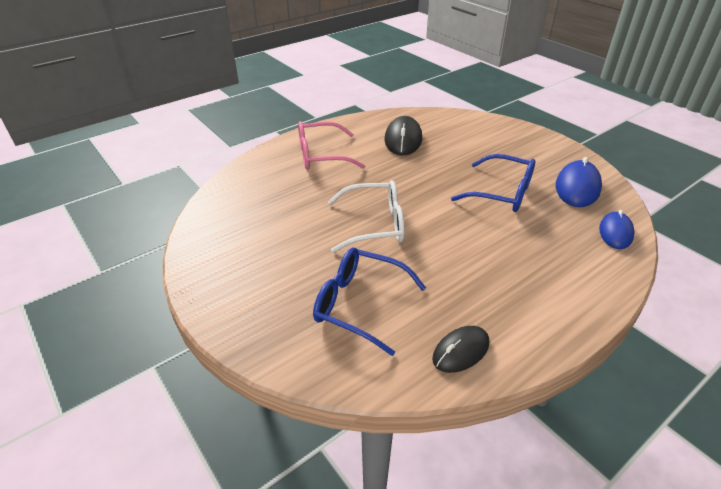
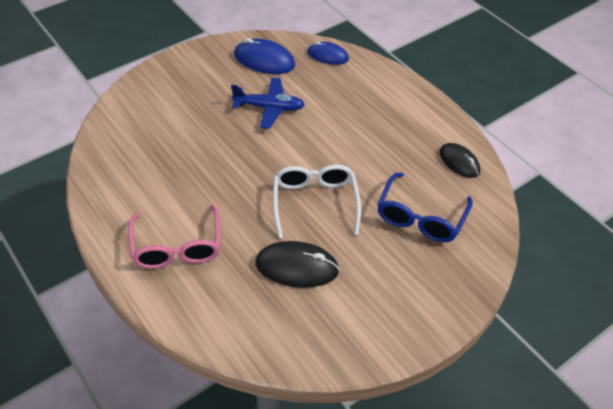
camera: 90 degrees left, 10 degrees up
(403, 139) = (154, 169): black mouse -> black mouse (297, 267)
(502, 193) = (269, 108): blue glasses -> blue plane

